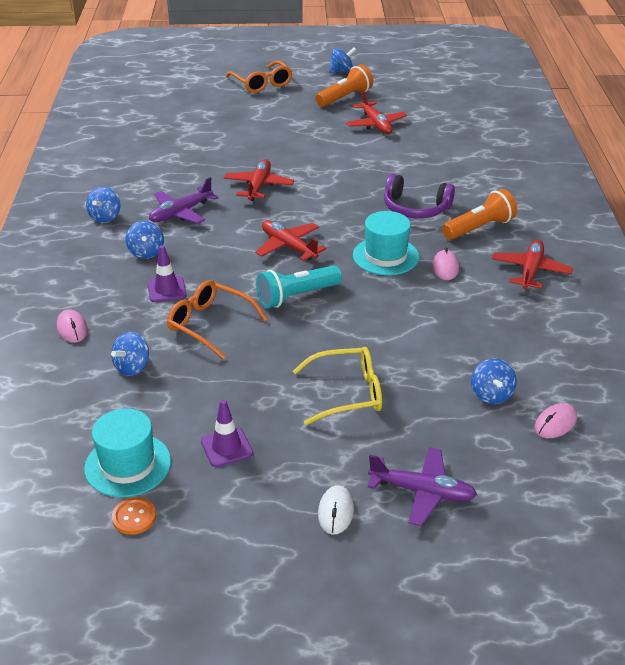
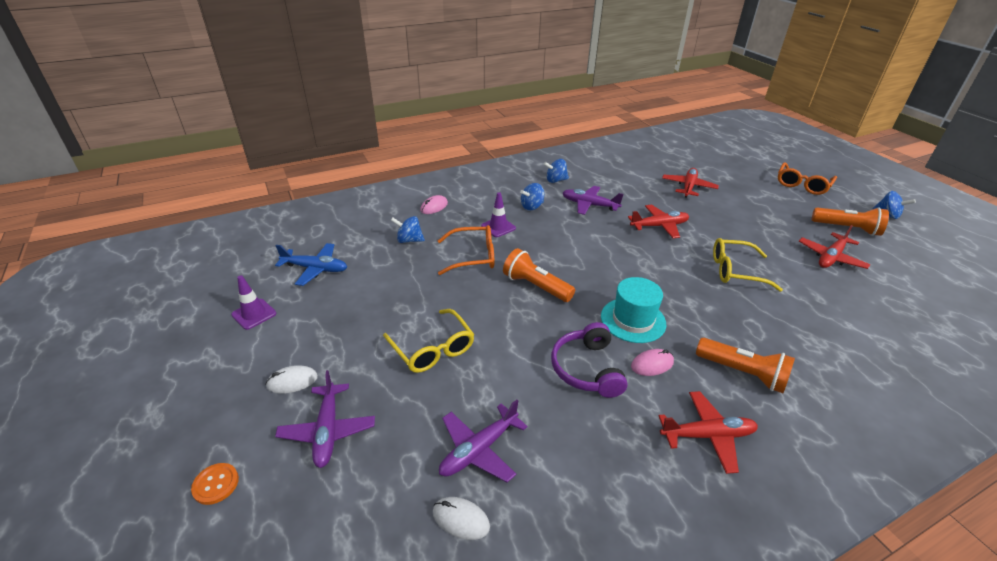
camera: 65 degrees right, 0 degrees up
(128, 465) = (315, 269): turquoise hat -> blue plane
(134, 517) = (269, 286): orange button -> orange button (216, 484)
(210, 324) = (473, 256): orange glasses -> orange glasses turned 75 degrees clockwise
(226, 447) = (346, 304): purple traffic cone -> purple traffic cone (254, 314)
(288, 246) = (595, 263): red plane -> red plane (688, 187)
(296, 296) = (535, 286): turquoise flashlight -> orange flashlight
(359, 176) = (736, 271): none -> yellow glasses
(415, 208) = (726, 319): purple headphones -> purple headphones (587, 369)
(491, 395) = (479, 450): blue spinning top -> purple plane
(555, 423) = (461, 519): pink mouse -> white mouse

